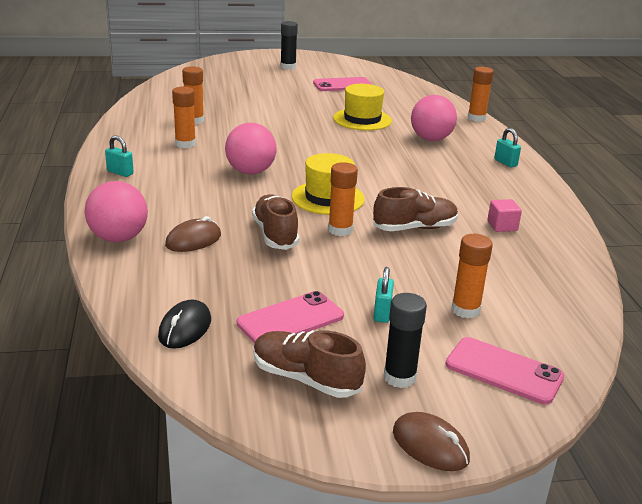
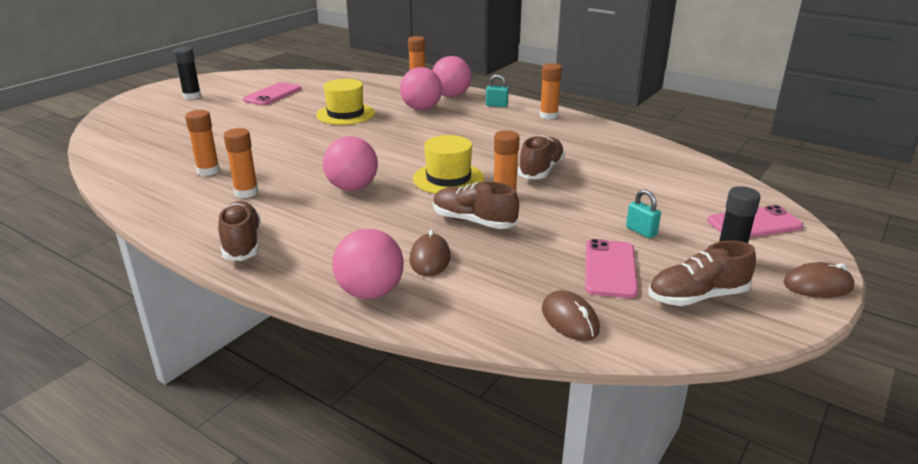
camera: 45 degrees left, 0 degrees up
(120, 172) = (242, 243): turquoise padlock -> brown shoe
(185, 328) = (569, 320): black mouse -> brown mouse
(465, 310) = (669, 203): orange glue stick -> orange glue stick (548, 116)
(482, 139) = (451, 96): none -> pink ball
(502, 226) = (579, 144): pink cube -> none

